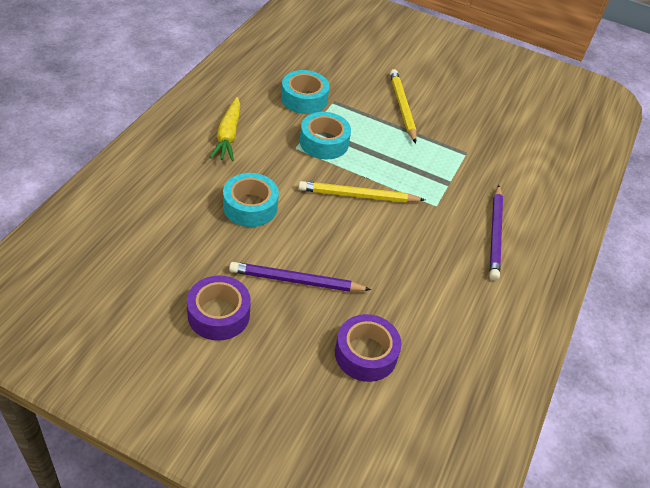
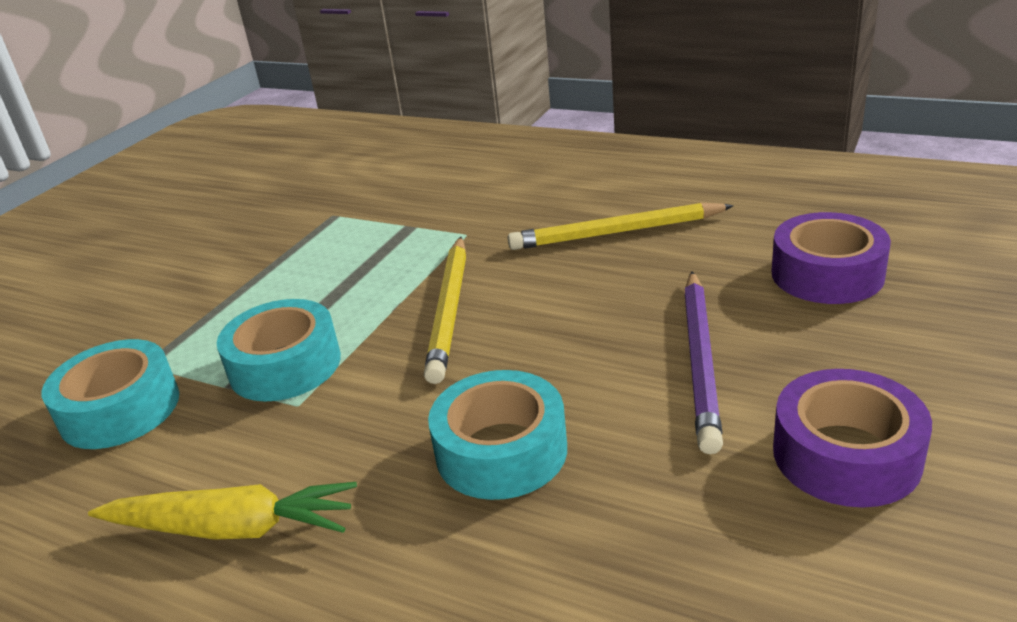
camera: 80 degrees left, 15 degrees down
(402, 107) = (192, 280): yellow pencil -> yellow pencil (615, 232)
(495, 234) = (523, 186): purple pencil -> none

